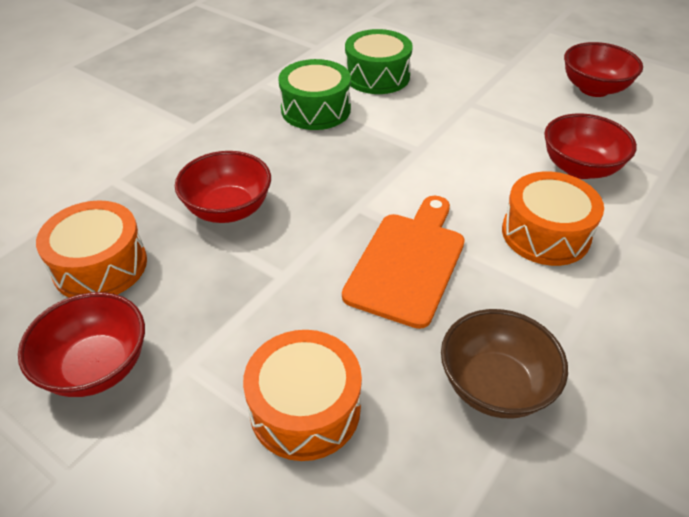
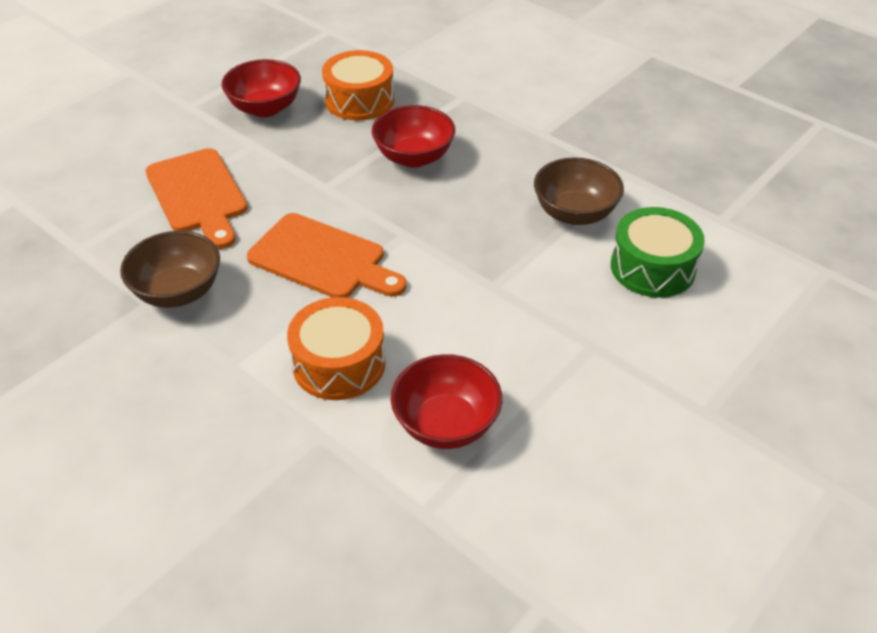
camera: 95 degrees right, 0 degrees up
(305, 408) = (198, 195): orange drum -> orange cutting board
(315, 109) = (574, 213): green drum -> brown bowl
(594, 89) = (638, 497): red bowl -> none

